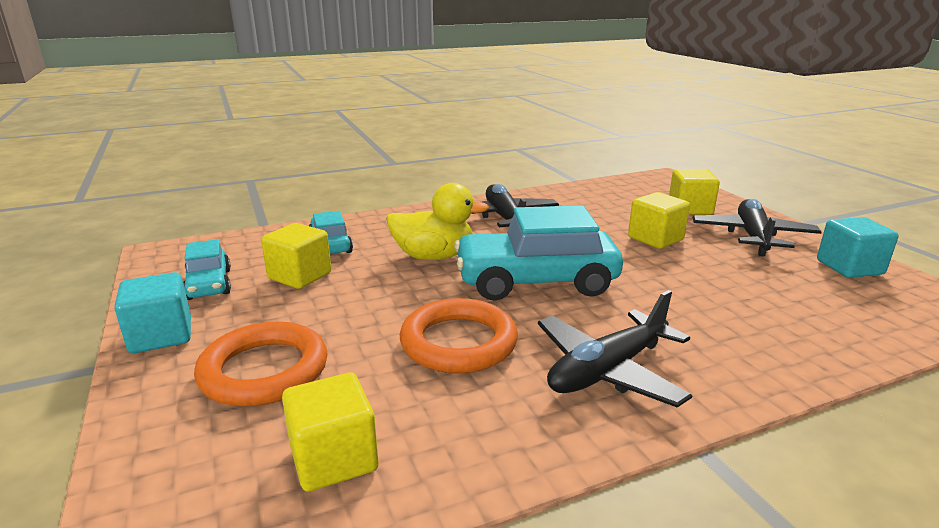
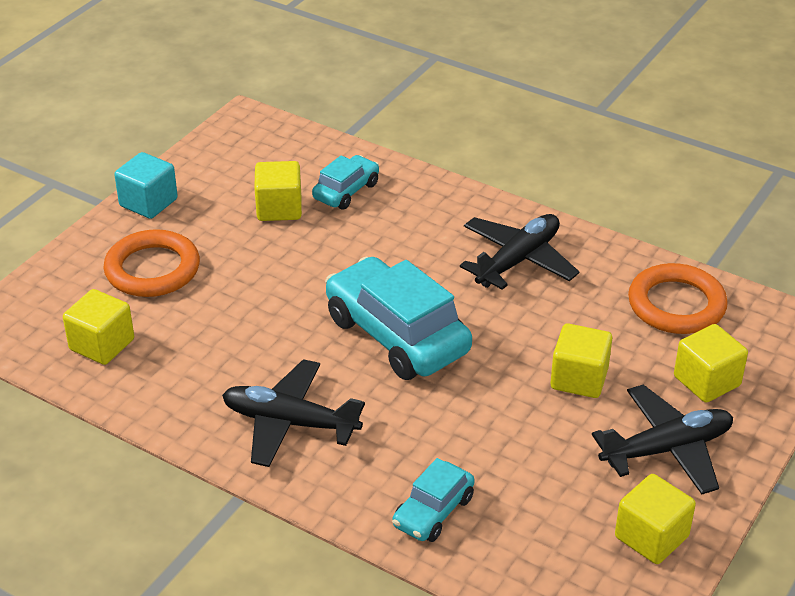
camera: 55 degrees right, 15 degrees up
(209, 284) = (225, 176): turquoise car -> turquoise car (433, 511)
(434, 256) = (385, 257): yellow duck -> none
(458, 342) = (261, 336): orange ring -> orange ring (676, 305)
(849, 267) = (651, 537): turquoise cube -> yellow cube

